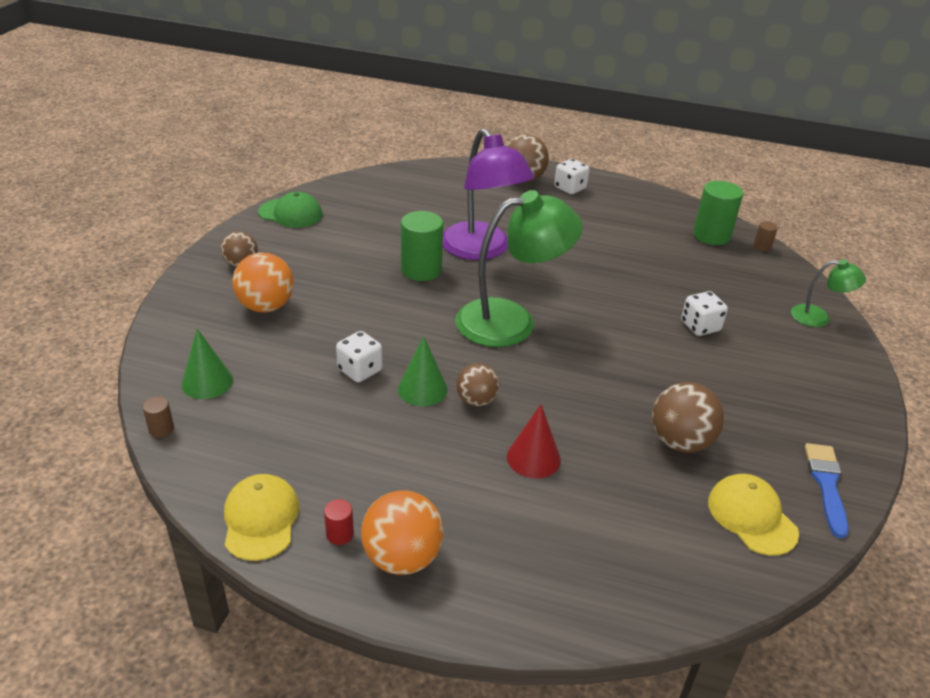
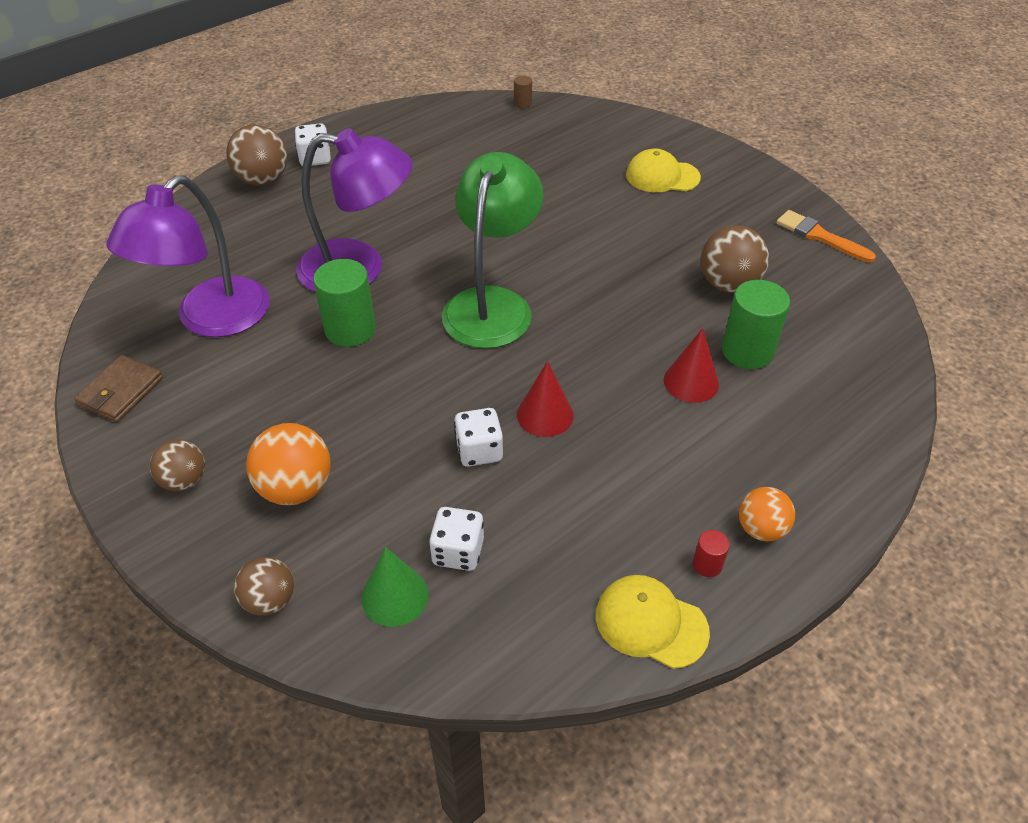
camera: 55 degrees left, 10 degrees up
(161, 429) = (447, 671): brown cylinder -> none
(290, 213) = (121, 391): green cap -> brown wallet
(377, 216) = (211, 319): none -> purple lamp
(402, 557) = (761, 529): orange ball -> orange ball, size x0.65
(422, 389) = (545, 415): green cone -> red cone
(476, 400) = (590, 383): brown ball -> brown ball (269, 600)
(700, 326) = (598, 196): white dice -> white dice (458, 552)
(711, 235) = (480, 120): green cylinder -> green cylinder (747, 351)
(751, 517) = (830, 292): yellow cap -> yellow cap (662, 176)
(818, 317) = (638, 130): green lamp -> none
(826, 484) = (820, 236): blue brush -> orange brush

